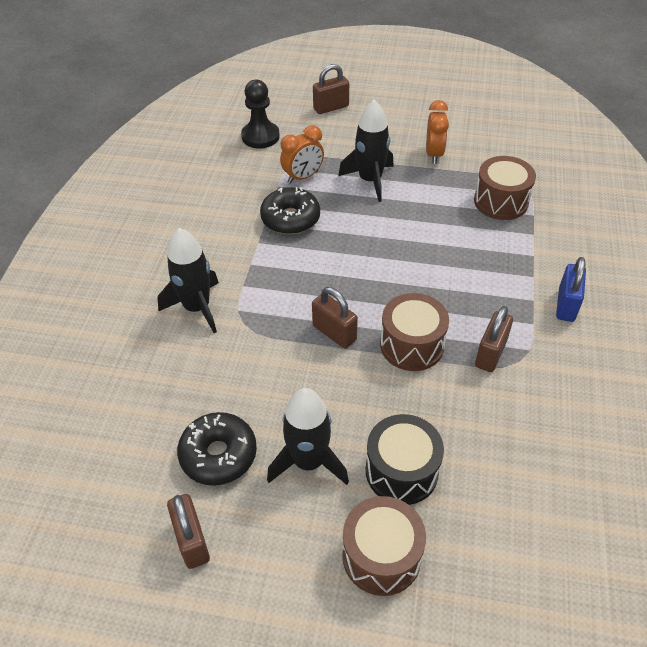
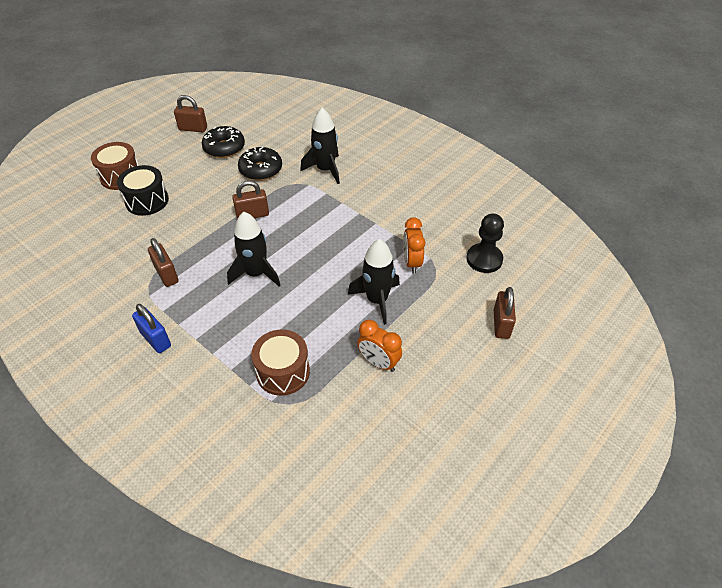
camera: 120 degrees right, 0 degrees up
(290, 218) = (369, 237): black donut -> black donut (261, 170)
(308, 462) = (188, 173): black rocket -> black rocket (256, 273)
(412, 345) = (210, 243): brown drum -> none

